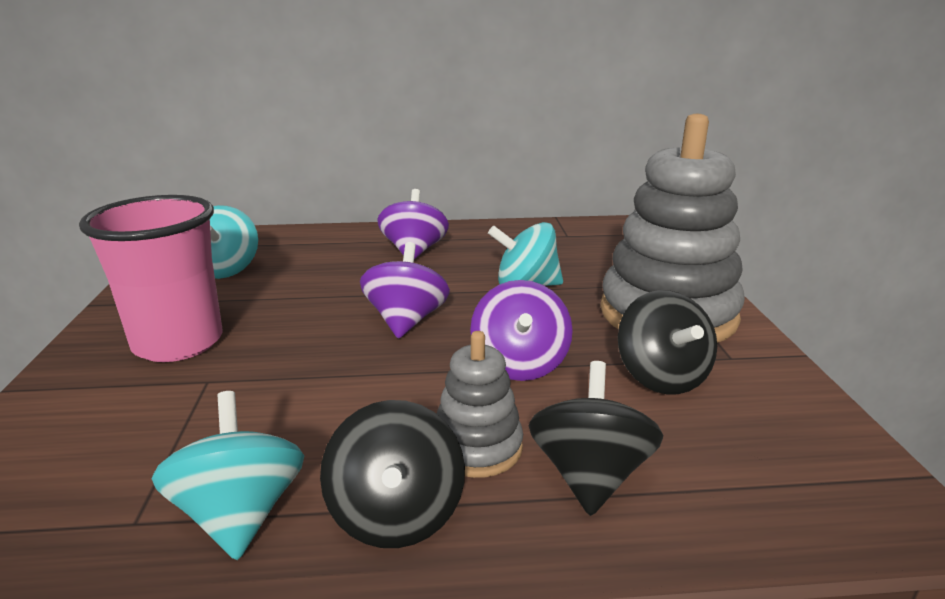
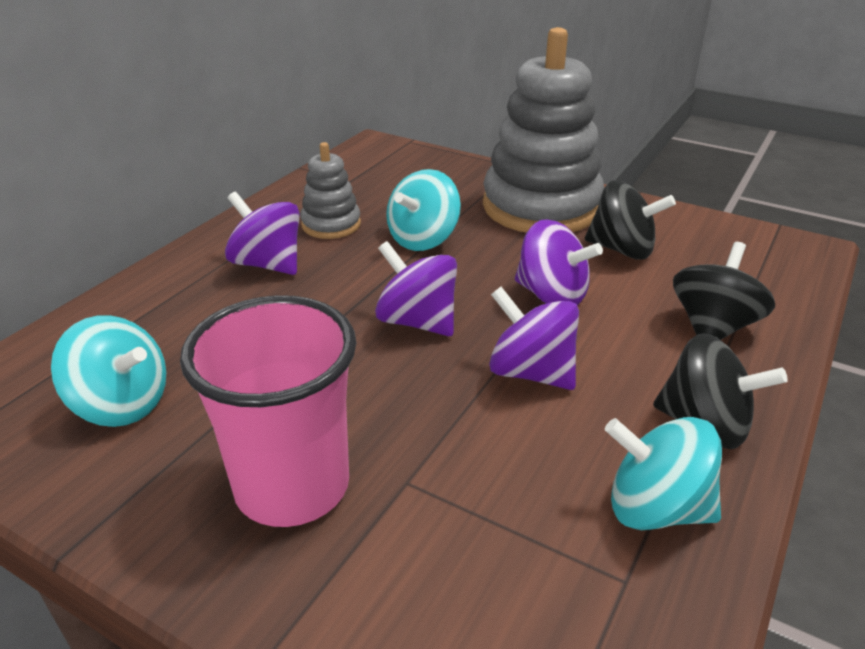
camera: 55 degrees left, 10 degrees up
(388, 390) = (531, 372): none -> purple spinning top
(477, 447) = (648, 359): grey stacking toy -> grey stacking toy (331, 224)
(590, 476) = (713, 327): black spinning top -> black spinning top turned 75 degrees clockwise

